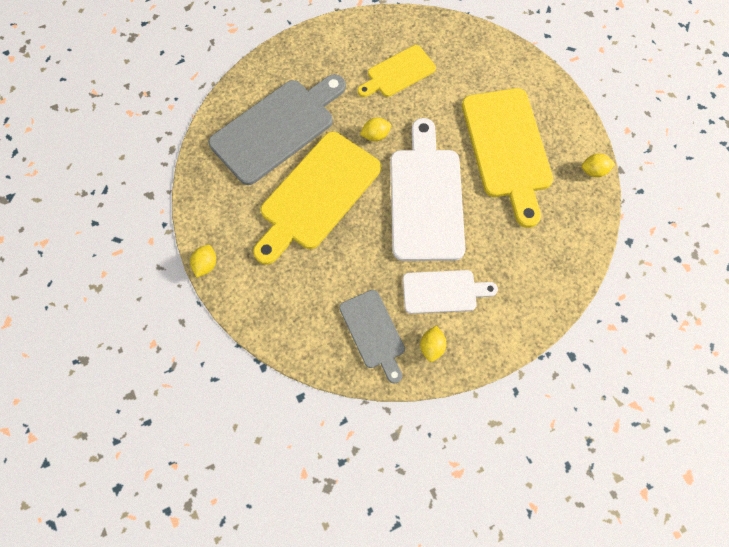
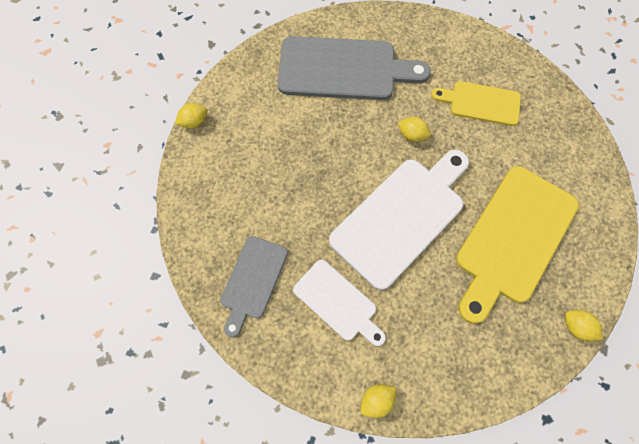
camera: 45 degrees right, 0 degrees up
(316, 195) = (320, 141): yellow cutting board -> none
(432, 346) = (283, 335): yellow lemon -> yellow lemon (376, 400)

